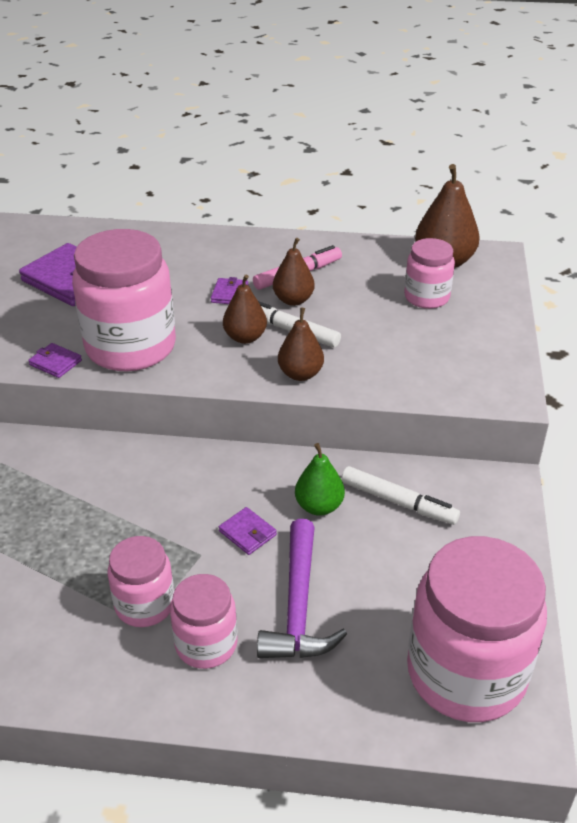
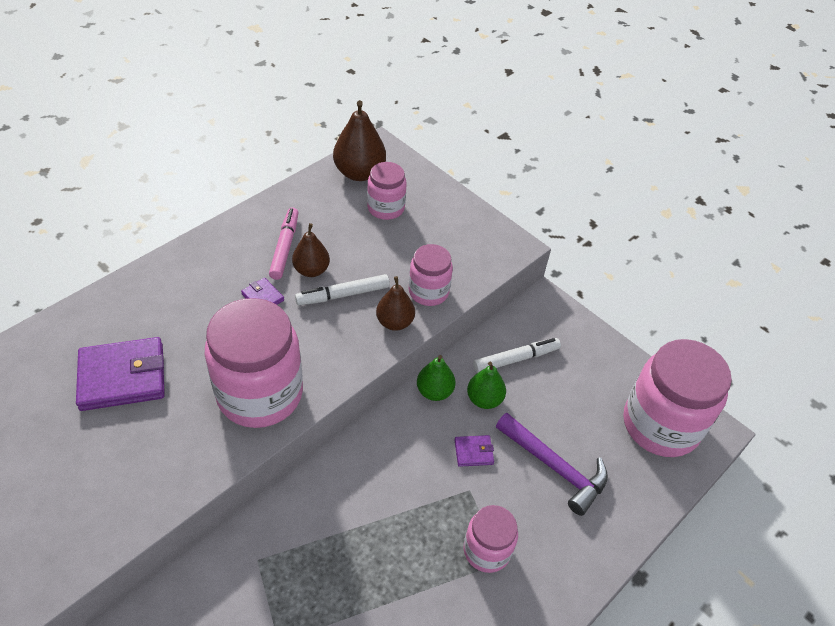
camera: 55 degrees left, 10 degrees up
(55, 363) = (226, 452): purple wallet -> none
(206, 644) = (546, 536): pink jar -> pink jar (428, 292)
(245, 337) = (323, 323): brown pear -> none
(286, 467) = (434, 391): none -> green pear

